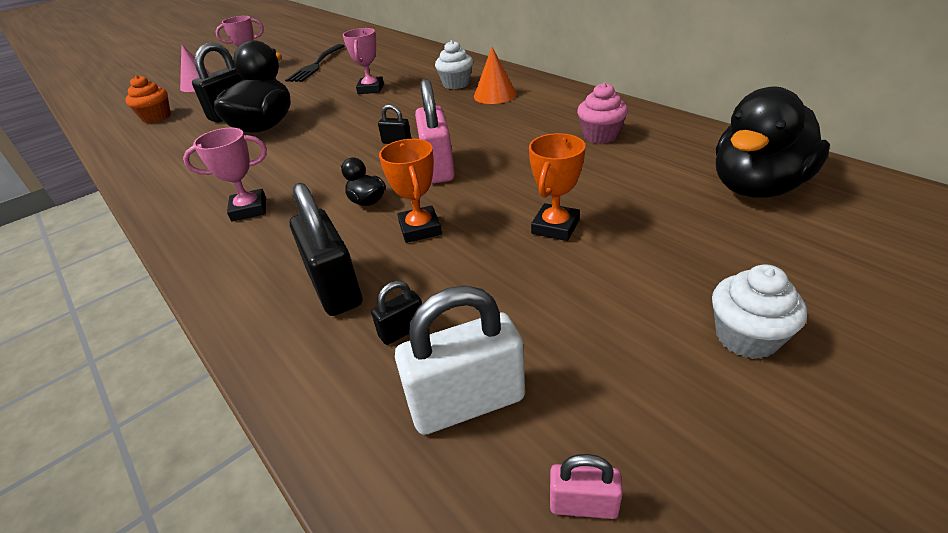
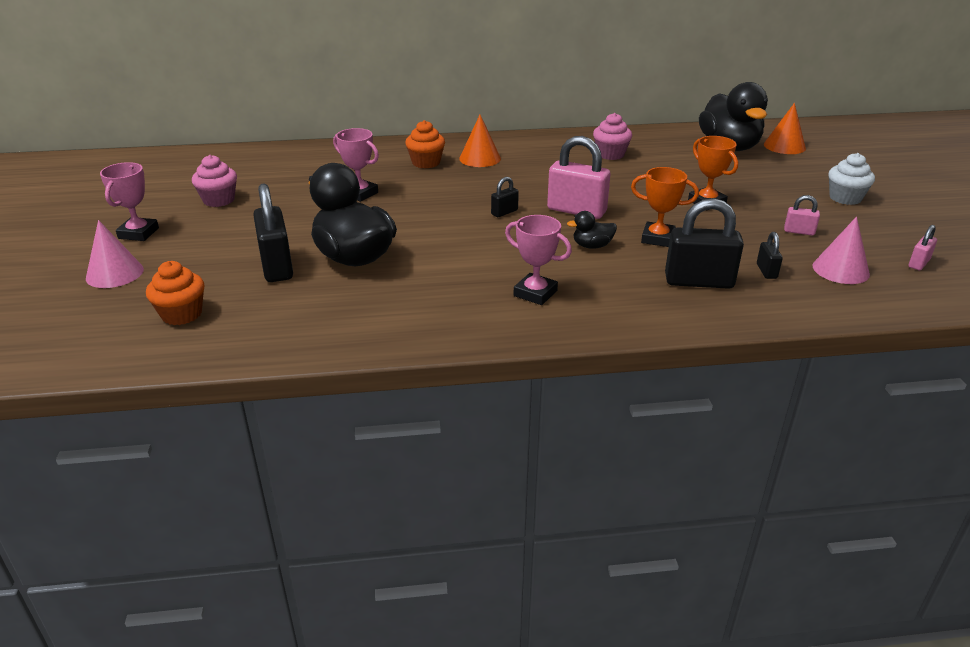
camera: 60 degrees left, 5 degrees down
(249, 209) = (535, 293): pink trophy -> pink trophy turned 75 degrees counterclockwise
(316, 64) = (219, 200): black fork -> pink cupcake
(456, 84) = (426, 163): white cupcake -> orange cupcake
(467, 402) = (840, 270): white padlock -> pink cone
(556, 324) = (799, 231): none -> pink padlock
(850, 224) = (784, 146): none -> orange cone

